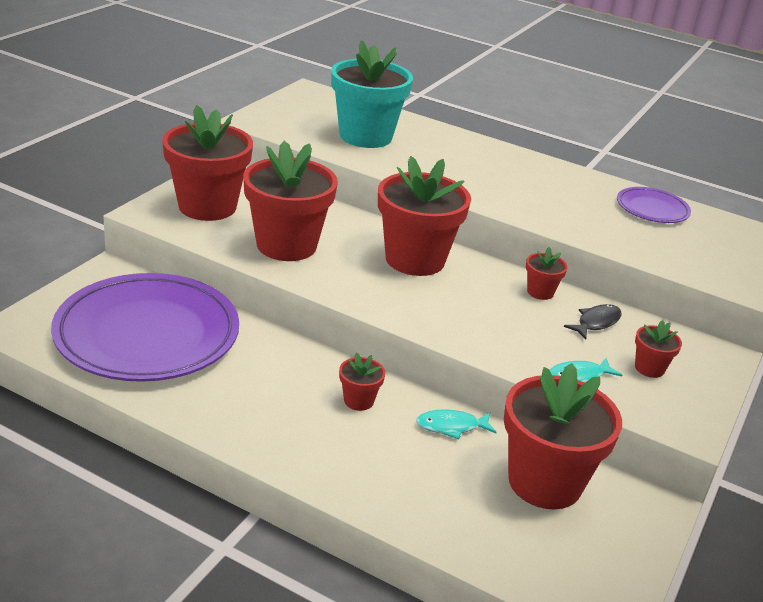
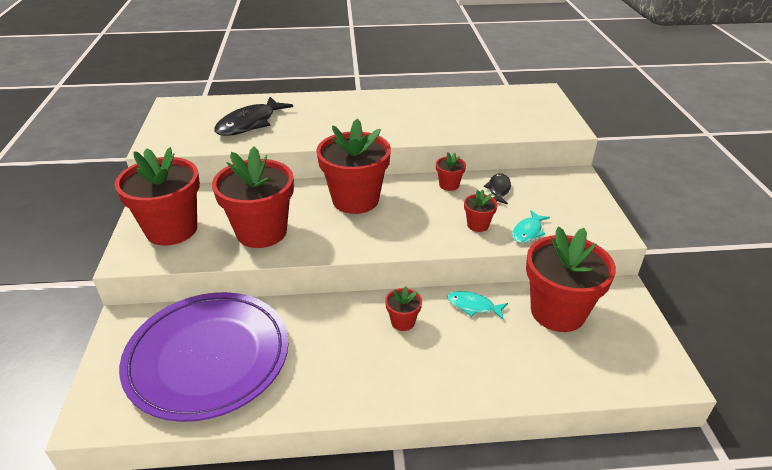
camera: 30 degrees left, 5 degrees up
(365, 136) = (249, 124): turquoise flower pot -> black fish
(451, 426) = (473, 306): turquoise fish -> turquoise fish turned 60 degrees clockwise
(649, 368) = (554, 205): red flower pot -> red flower pot (478, 225)
(652, 209) = (468, 100): purple plate -> none

